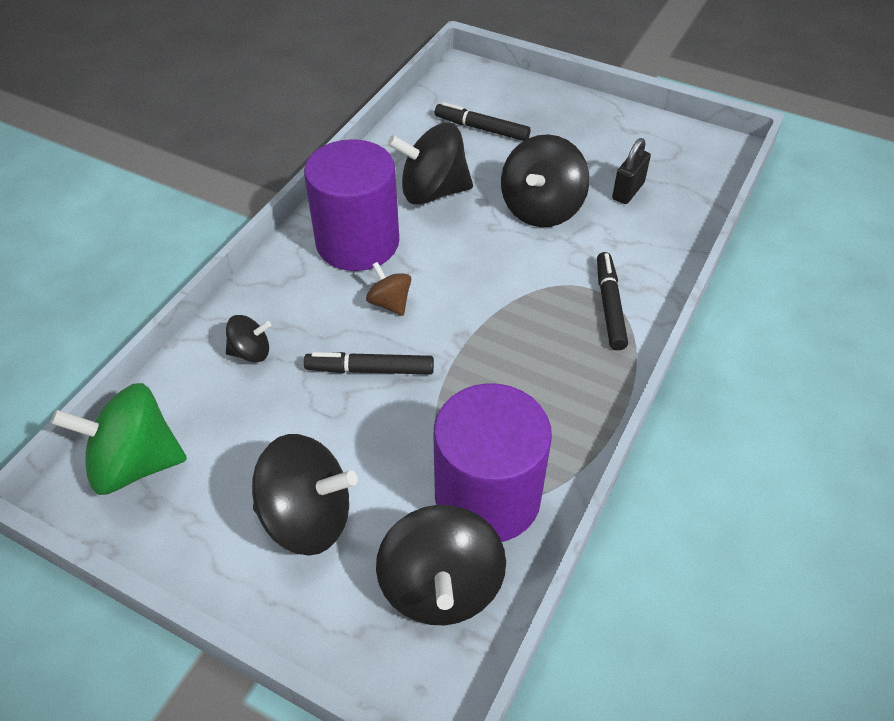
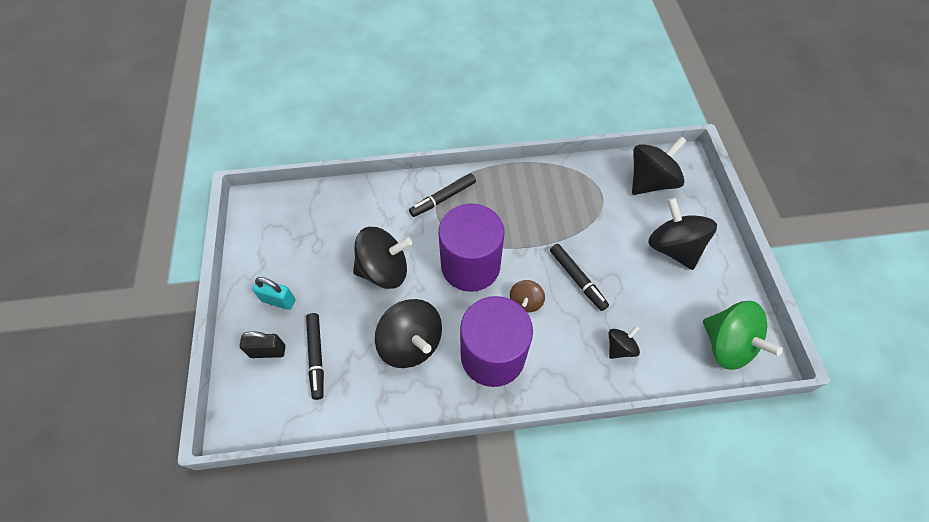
camera: 125 degrees left, 10 degrees up
(251, 352) = (620, 347): black spinning top -> black spinning top turned 90 degrees clockwise
(487, 497) = (598, 188): purple cylinder -> purple cylinder (470, 265)
(570, 126) = (278, 300): none -> turquoise padlock
(628, 191) = (334, 233): black padlock -> black padlock (268, 351)

